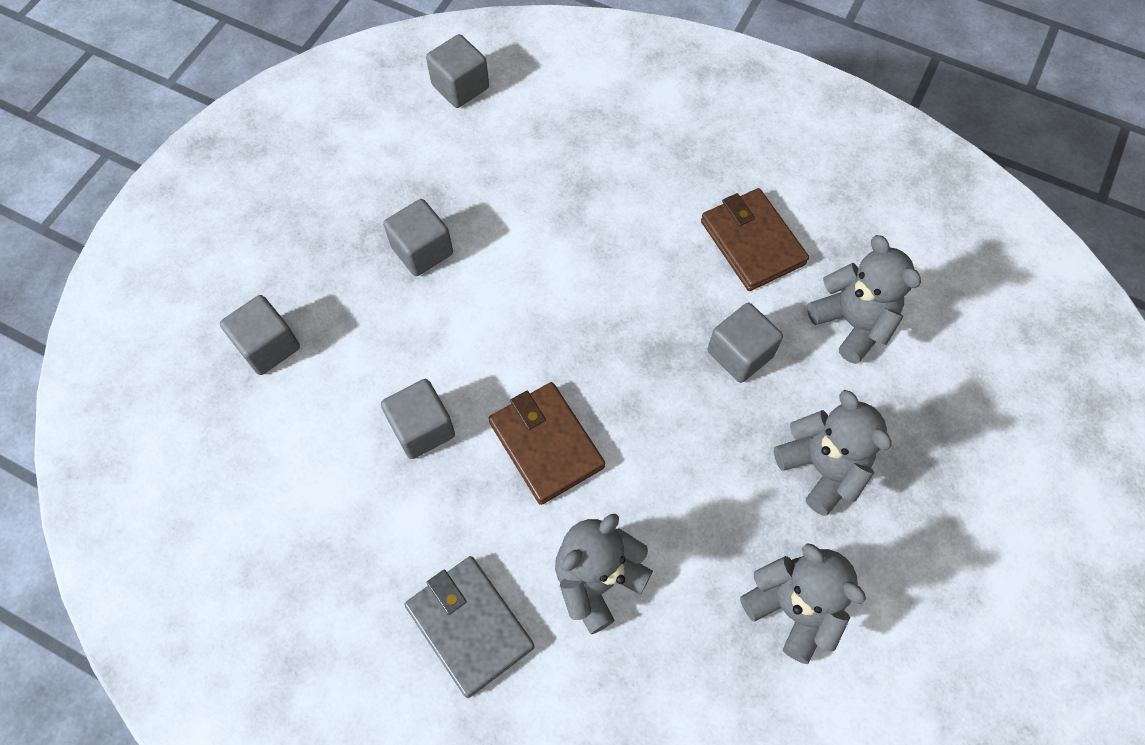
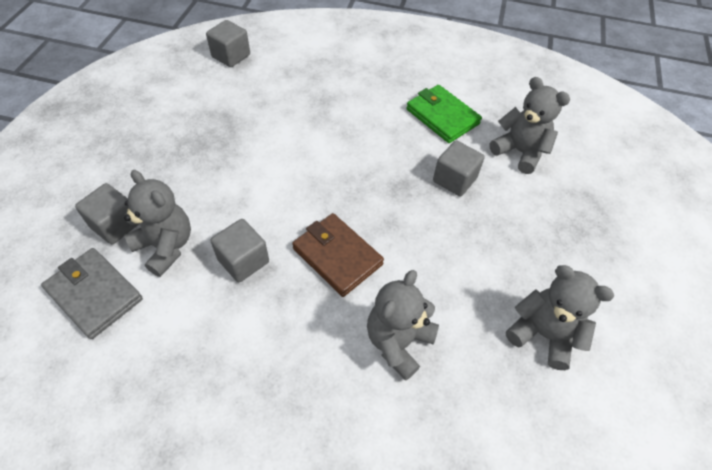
camera: 15 degrees left, 10 degrees down
(422, 250) = (222, 149): grey cube -> none
(470, 626) = (308, 395): grey wallet -> grey wallet (94, 294)
(752, 243) = (442, 116): brown wallet -> green wallet
(822, 468) = (531, 239): grey teddy bear -> grey teddy bear (166, 246)

